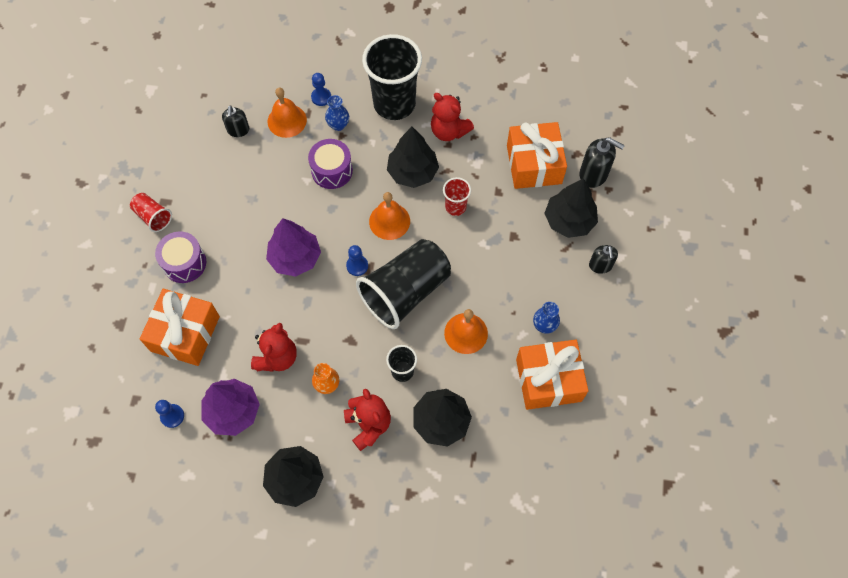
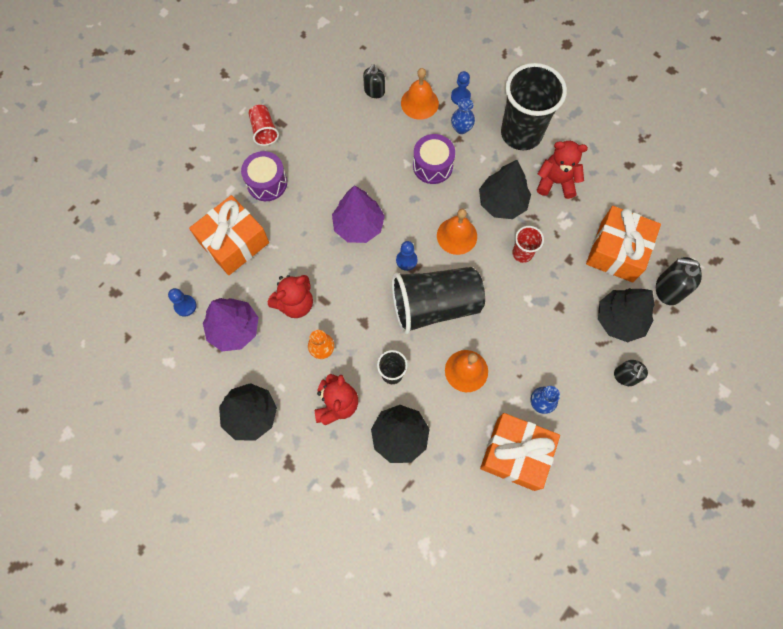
camera: 30 degrees right, 5 degrees up
(449, 131) = (556, 182): red teddy bear -> red teddy bear turned 120 degrees clockwise
(593, 174) = (668, 289): black soap dispenser -> black soap dispenser turned 135 degrees clockwise

